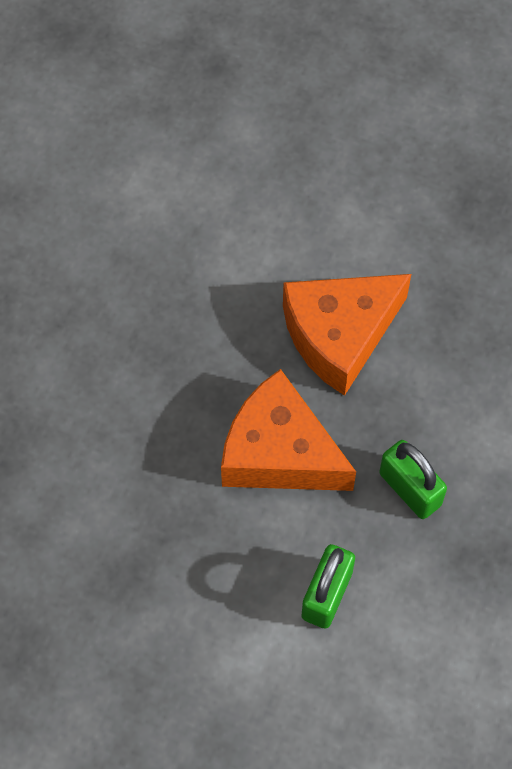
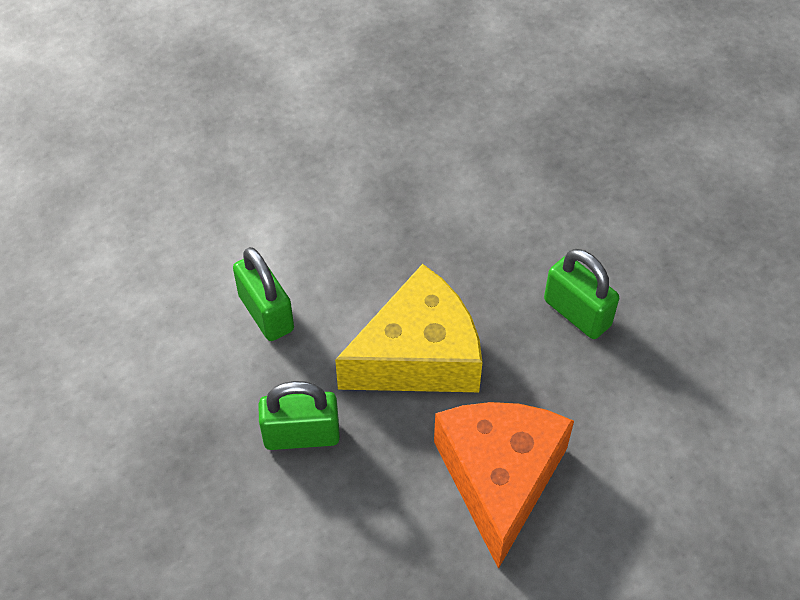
camera: 125 degrees right, 10 degrees down
(155, 363) = (577, 313): none -> green padlock
(279, 452) = (418, 355): orange cheese -> yellow cheese

